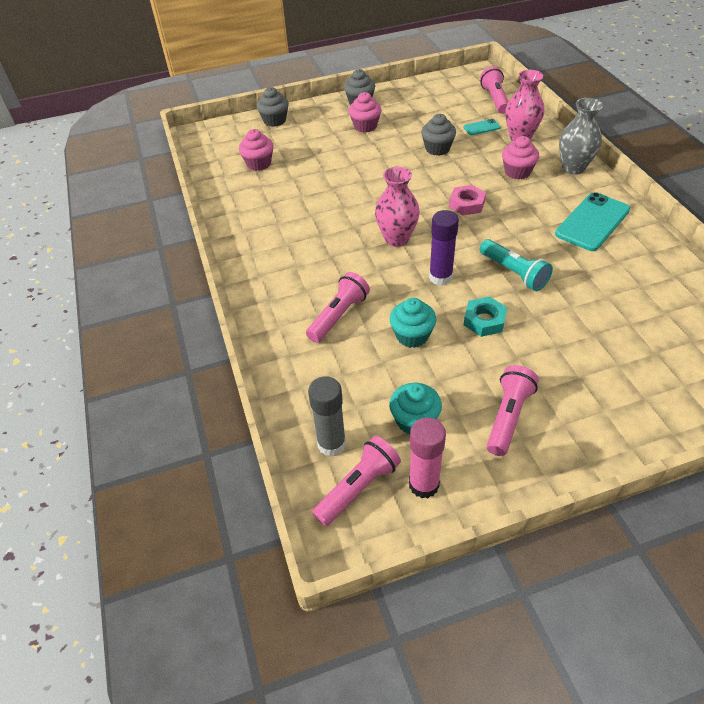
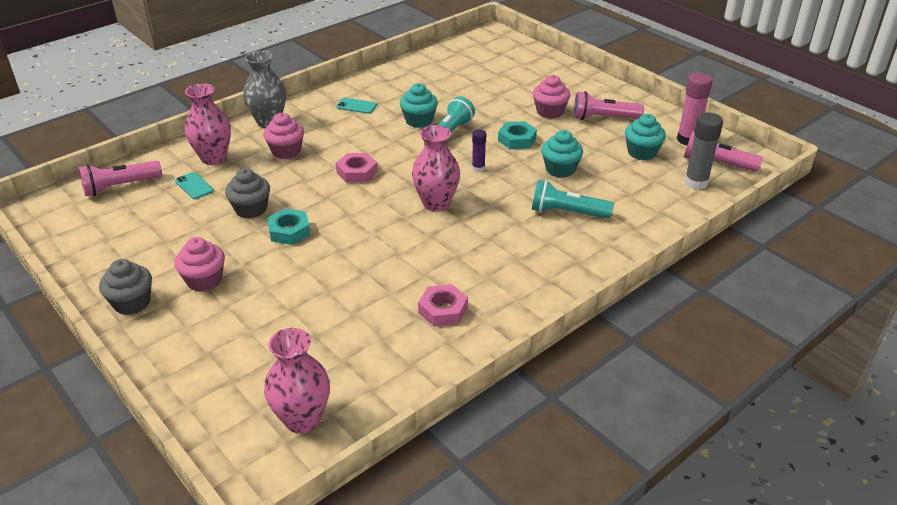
camera: 115 degrees left, 10 degrees down
(222, 149) = (302, 419): none -> pink vase
(259, 164) = (330, 359): pink cupcake -> pink cupcake (550, 112)
(267, 215) = (443, 310): none -> pink nut
(275, 120) = (199, 384): grey cupcake -> none
(338, 316) = (567, 212): pink flashlight -> turquoise flashlight
(400, 162) = (289, 231): none -> turquoise nut
(440, 277) = (478, 168): purple glue stick -> purple glue stick, size x0.58
(549, 258) = (419, 120): none -> turquoise cupcake
(592, 222) = (356, 106): turquoise phone -> turquoise phone, size x0.48

